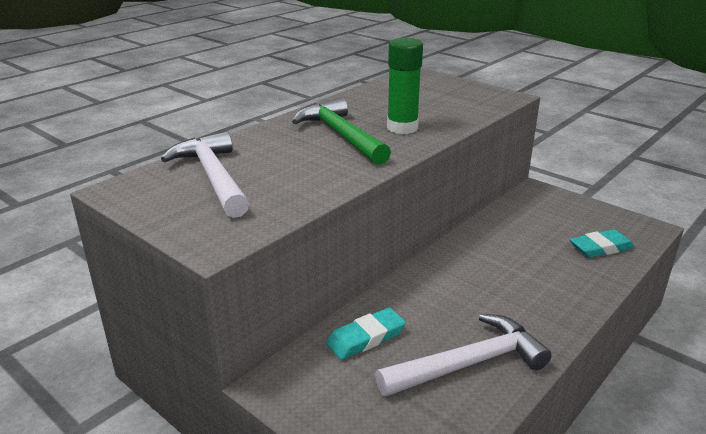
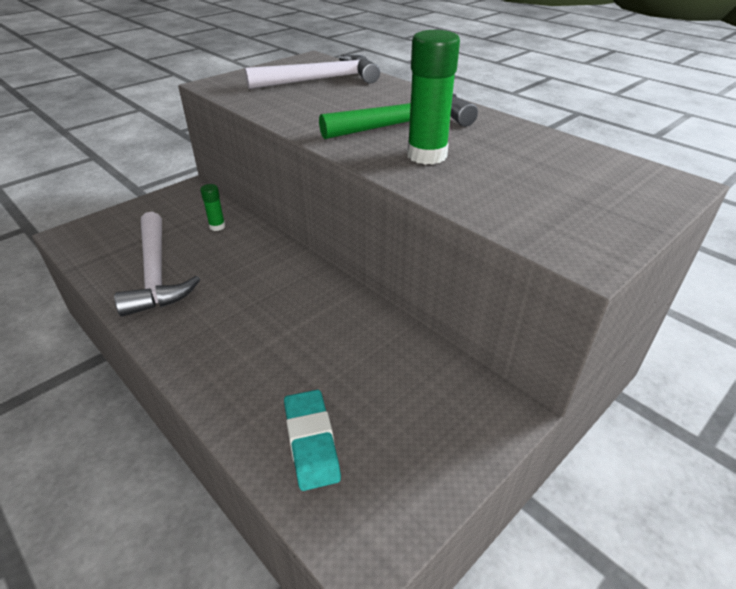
camera: 95 degrees right, 10 degrees up
(366, 338) = (217, 226): turquoise eraser -> green glue stick

